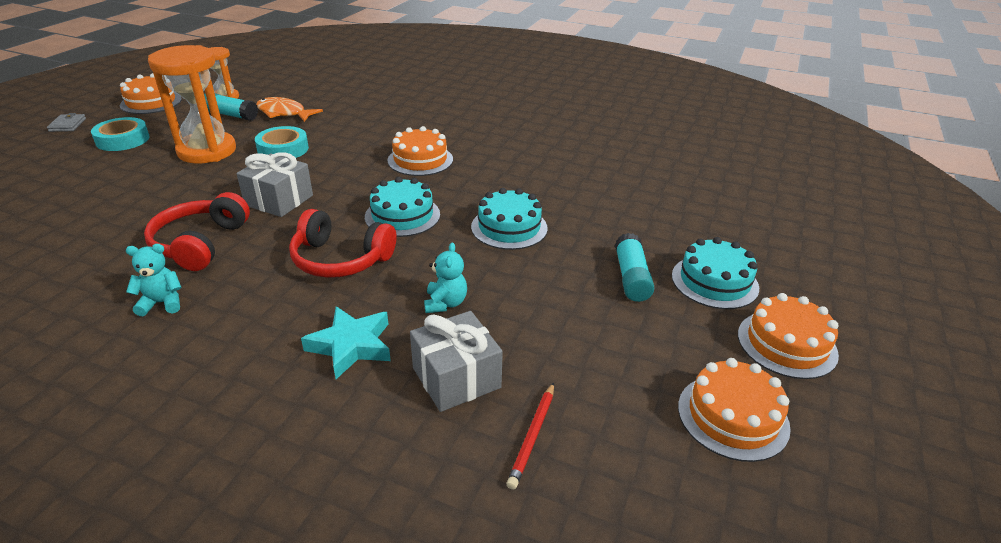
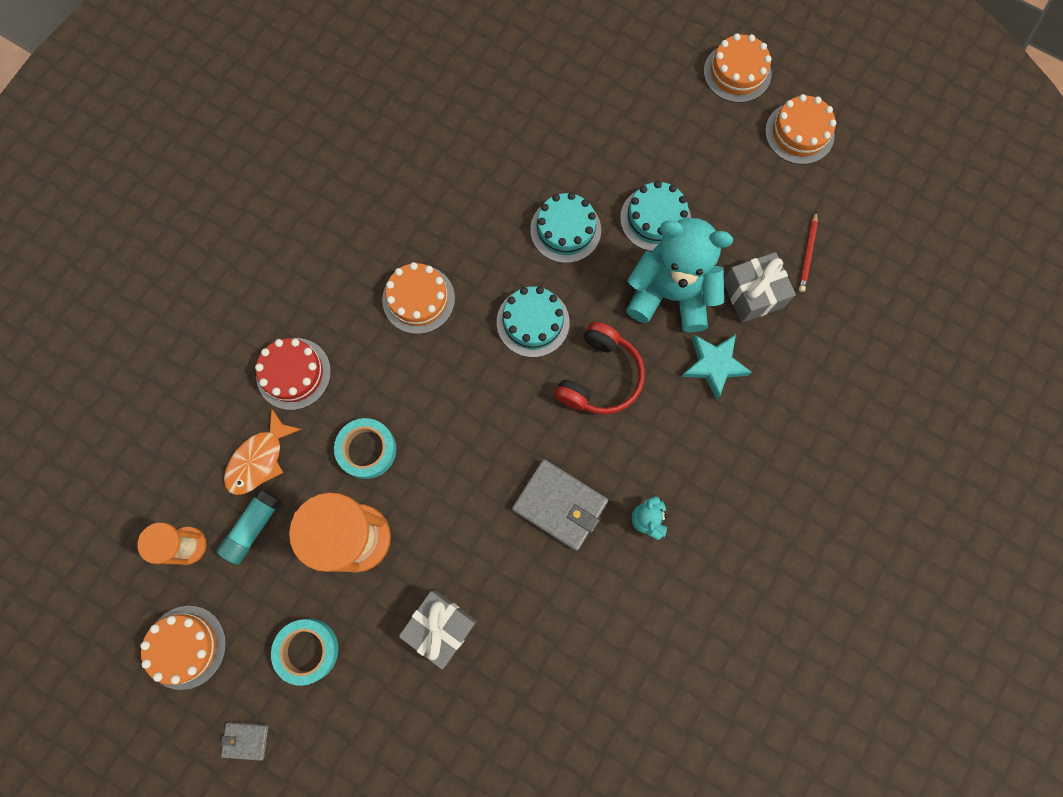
camera: 80 degrees left, 40 degrees up
(200, 243) = (559, 505): red headphones -> grey wallet
(279, 200) = (487, 441): grey gift -> grey gift (441, 627)
(352, 119) = (293, 373): none -> red cake
(445, 303) = (670, 294): turquoise teddy bear -> turquoise teddy bear, size x2.36
(532, 436) = (807, 254): red pencil -> red pencil turned 75 degrees clockwise
(631, 277) = (651, 149): turquoise glue stick -> none
(714, 281) = (662, 91): turquoise cake -> turquoise cake (655, 219)

